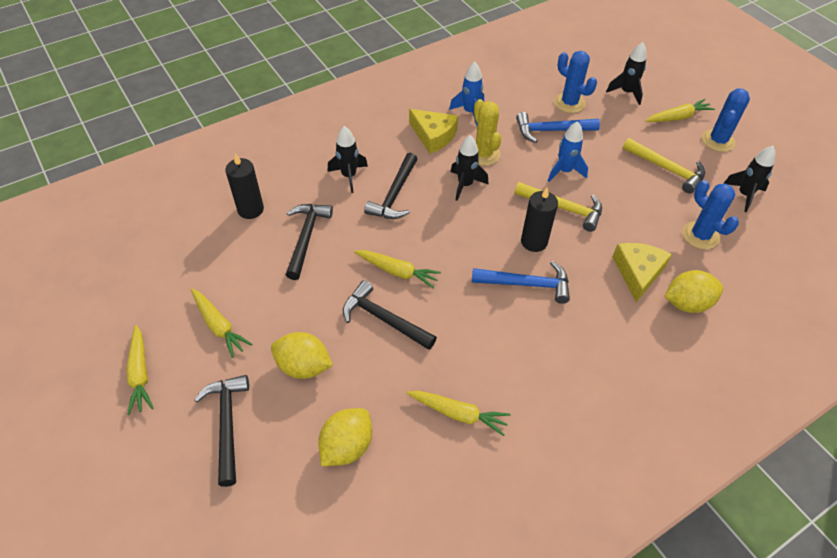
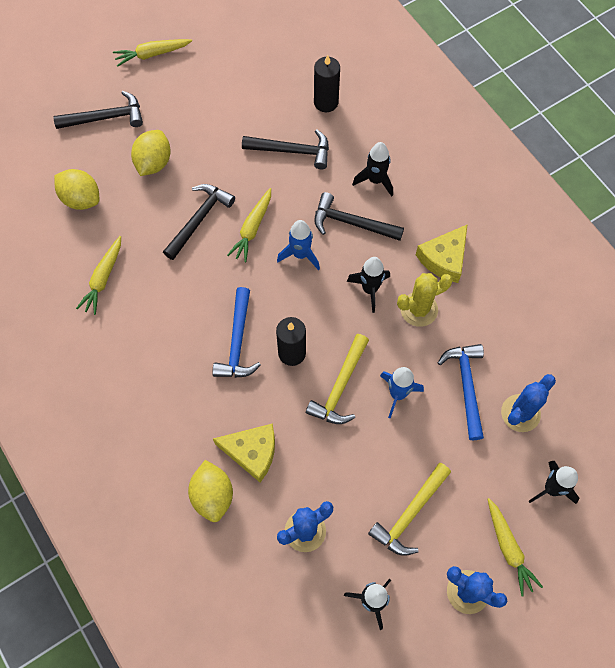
camera: 90 degrees right, 15 degrees up
(219, 326) = (195, 98): yellow carrot -> none
(470, 112) = (489, 297): blue rocket -> blue rocket (300, 254)

